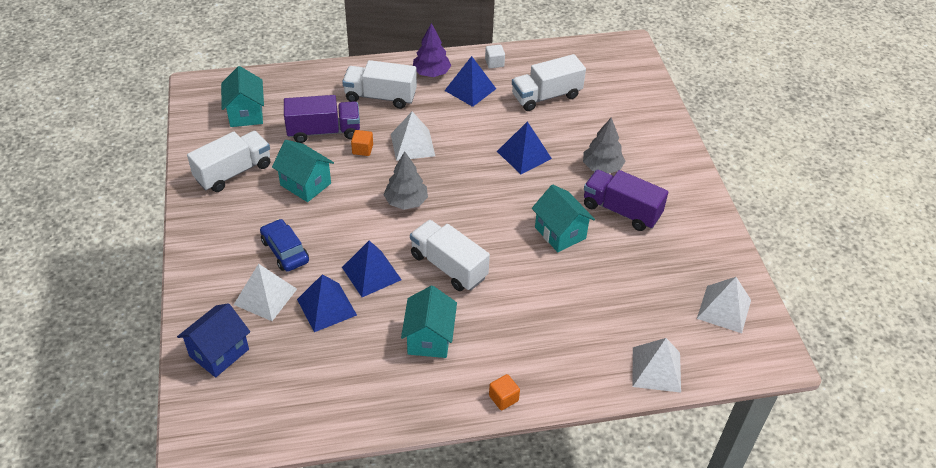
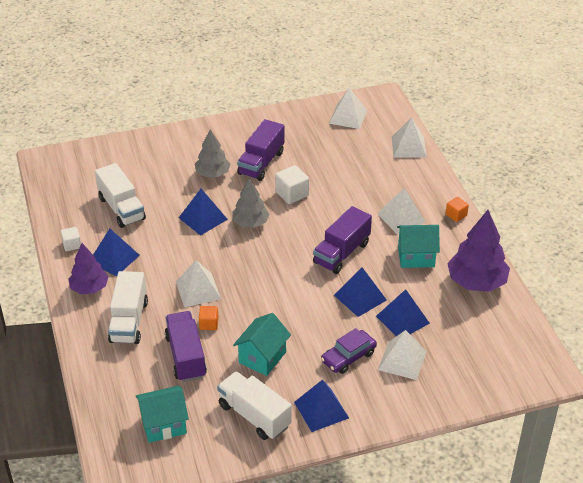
camera: 95 degrees left, 5 degrees down
(219, 353) = (468, 378): blue house -> none
(222, 221) = (321, 410): none -> blue pyramid
(285, 251) = (348, 357): blue car -> purple car
(371, 395) = (476, 282): none -> purple tree
(406, 202) = (273, 286): grey tree -> grey tree (250, 223)
(448, 266) = (341, 253): white truck -> purple truck
(505, 335) = (401, 217): none -> white pyramid
(560, 233) = (292, 194): turquoise house -> white cube

